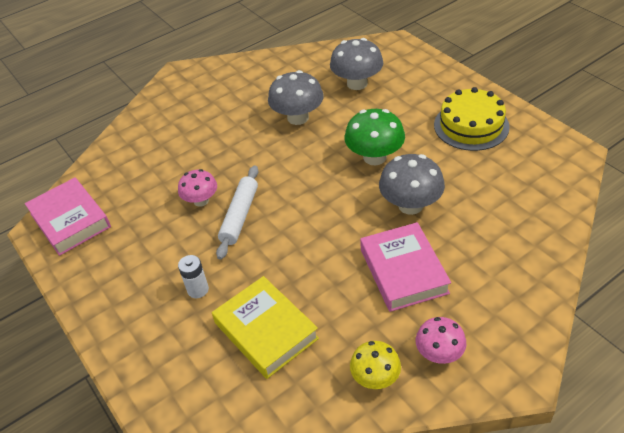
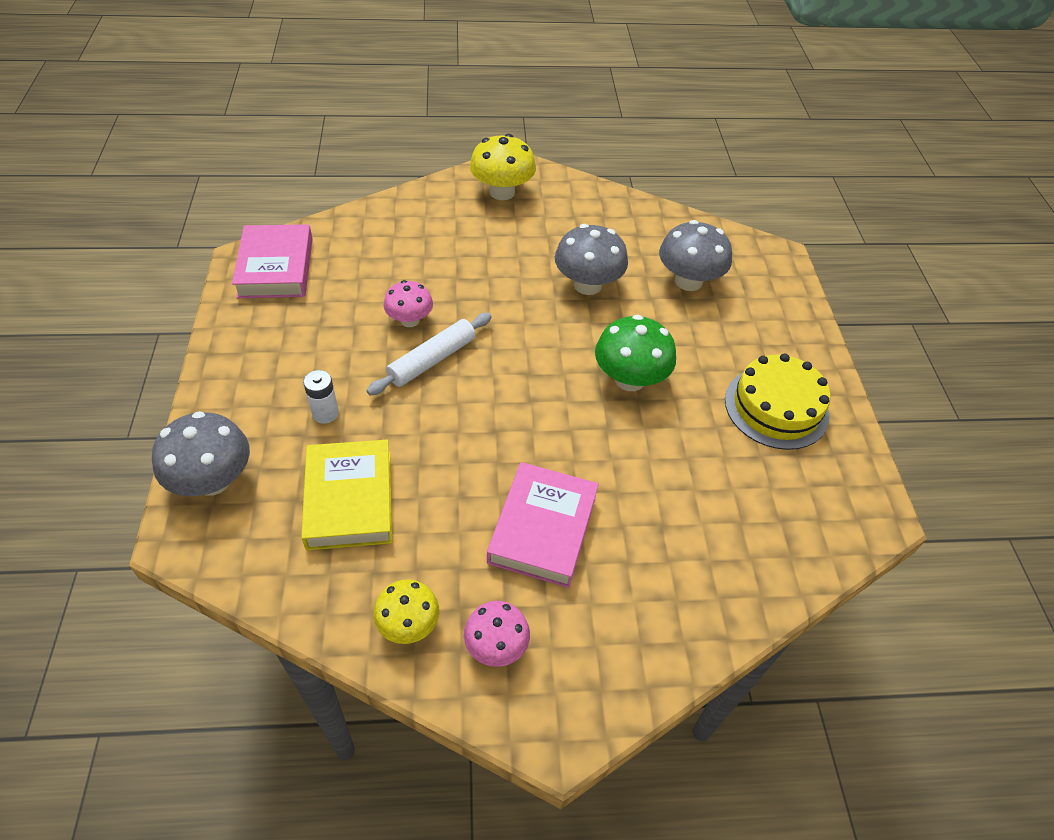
camera: 25 degrees right, 5 degrees up
(189, 91) = (502, 192): none -> yellow mushroom
(410, 205) = (619, 459): grey mushroom -> grey mushroom (213, 480)

